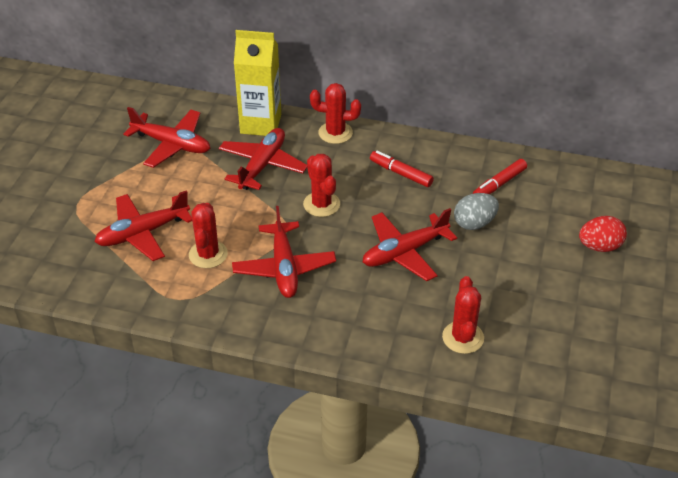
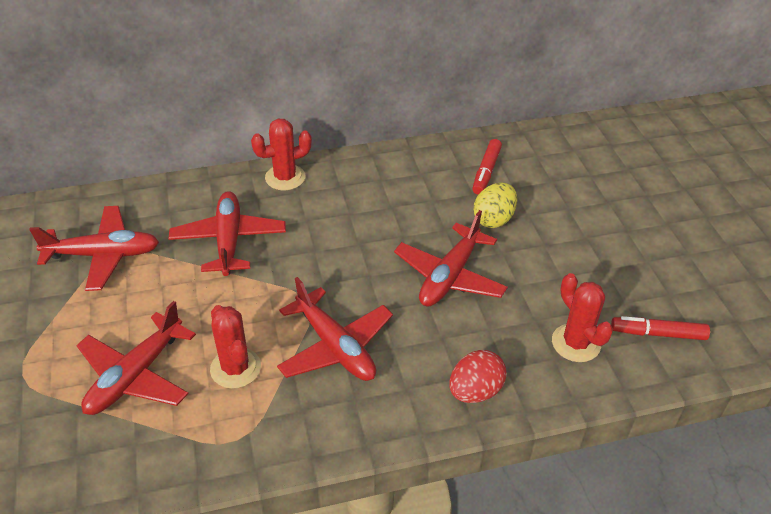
camera: 30 degrees left, 0 degrees up
(260, 124) = (195, 196): yellow carton -> none
(321, 204) = (325, 259): red cactus -> none
(401, 173) = (384, 195): red marker -> red marker (658, 334)
(474, 223) = (493, 219): grey egg -> yellow egg
(599, 246) = (621, 198): red egg -> red egg (475, 391)

